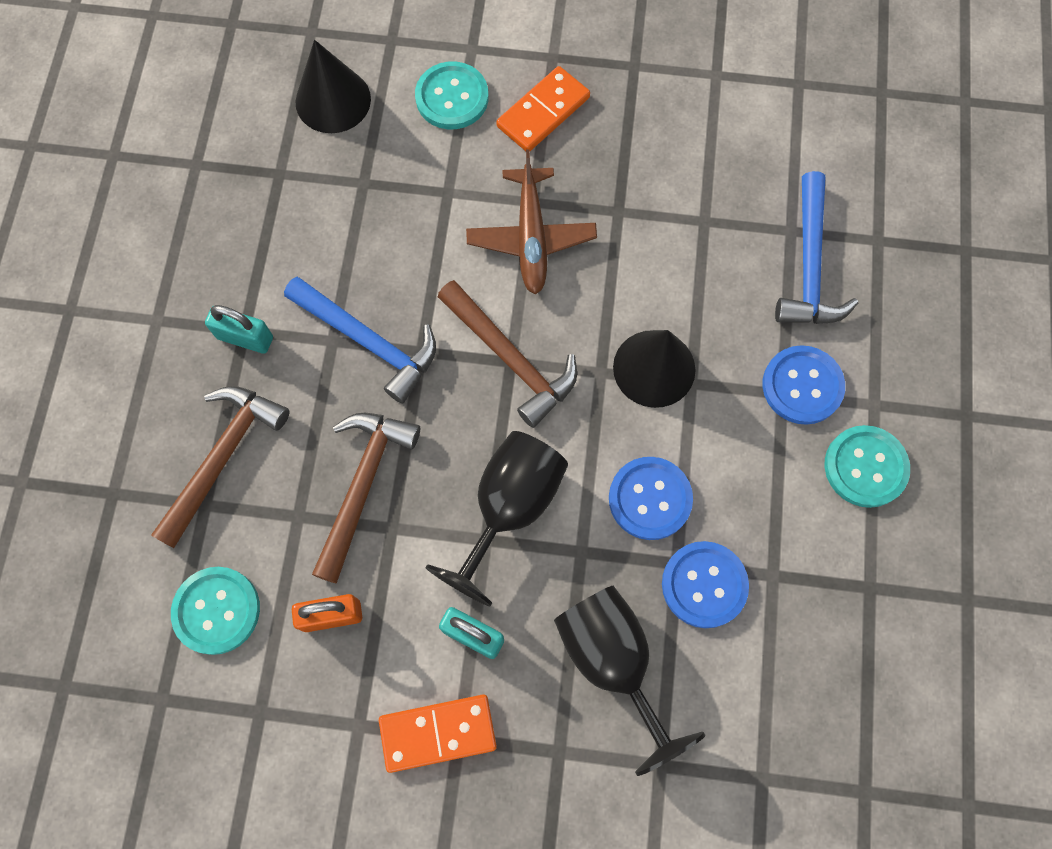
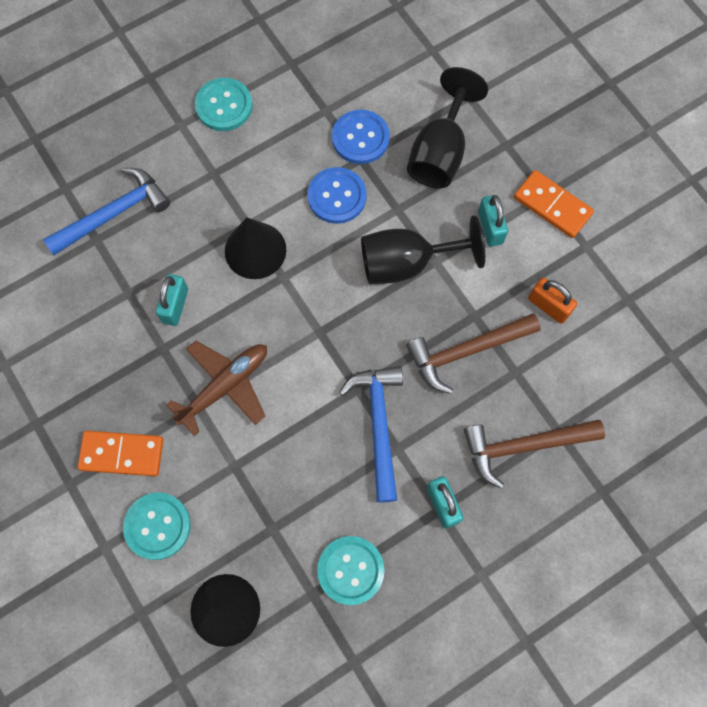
camera: 130 degrees left, 0 degrees up
(217, 610) = (604, 369): turquoise button -> turquoise button (350, 570)
(511, 359) = (317, 333): brown hammer -> none
(654, 252) = (175, 305): none -> turquoise padlock
(802, 386) = (200, 166): blue button -> none

